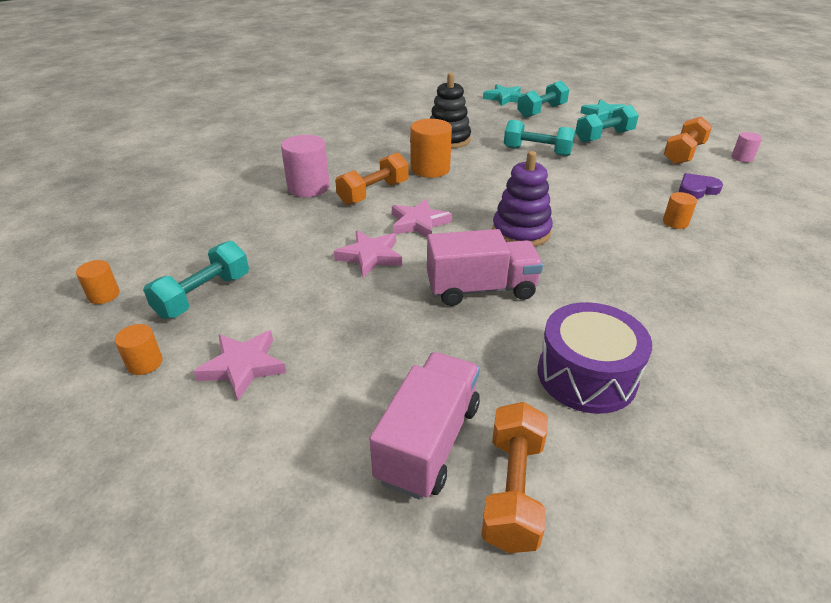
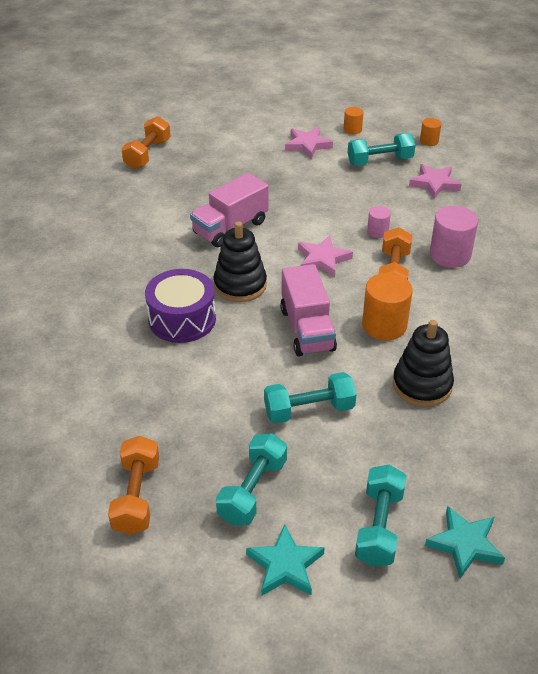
camera: 145 degrees right, 5 degrees up
(203, 295) = (380, 161): turquoise dumbbell -> turquoise dumbbell turned 75 degrees clockwise
(370, 256) = (322, 220): pink star -> pink star (434, 184)
(429, 442) = (194, 154): pink truck -> pink truck (307, 329)
(513, 490) = (147, 154): orange dumbbell -> orange dumbbell turned 45 degrees clockwise
(521, 232) = (240, 285): purple stacking toy -> black stacking toy
(586, 375) = (138, 205): purple drum -> purple drum (182, 319)
(675, 222) = (118, 353): orange cylinder -> none
(697, 189) = (107, 419): purple heart -> none
(742, 158) = (59, 525): pink cylinder -> pink cylinder (377, 231)

